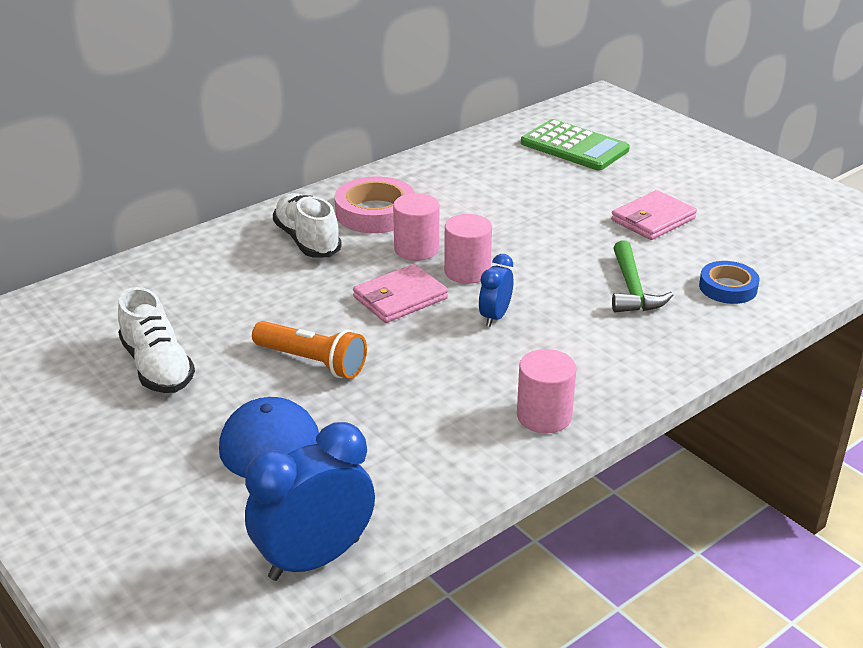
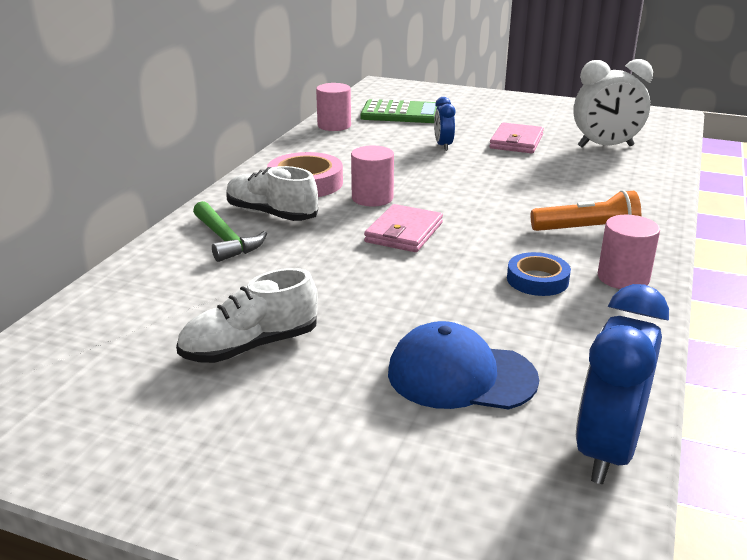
camera: 30 degrees left, 5 degrees down
(157, 367) = (250, 346): white shoe -> white shoe turned 120 degrees clockwise
(312, 362) = (392, 297): orange flashlight -> orange flashlight (587, 230)
(467, 271) = (432, 202): pink cylinder -> pink cylinder (334, 125)
(495, 317) = (494, 225): blue clock -> blue clock (443, 146)
(632, 289) = (563, 184): green hammer -> green hammer (226, 240)
(728, 287) = (620, 167): blue tape -> blue tape (537, 280)
(750, 254) = (605, 146): none -> white clock

